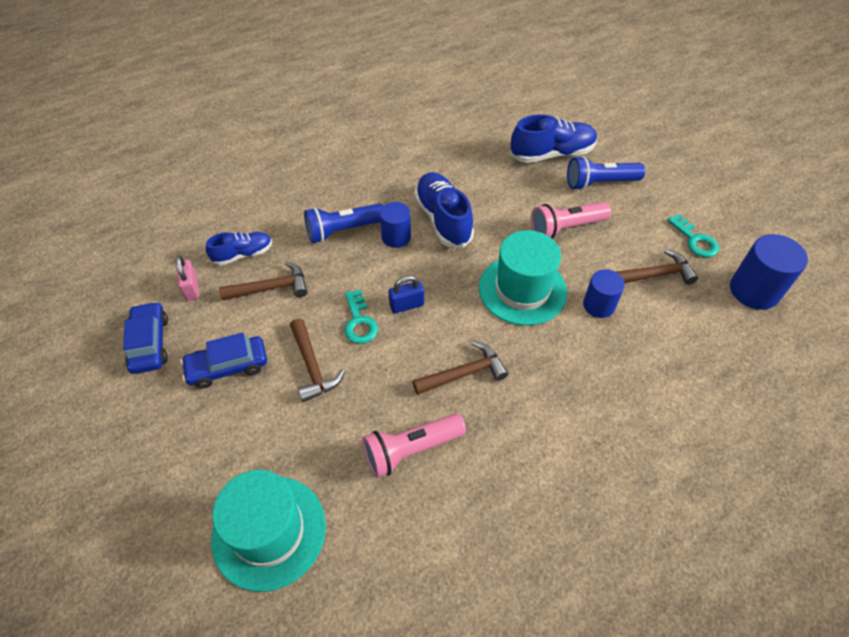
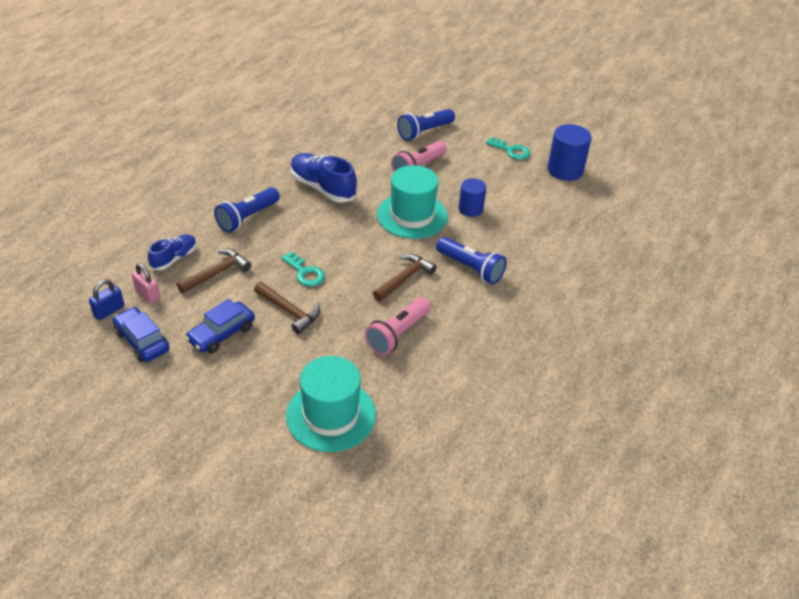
camera: 30 degrees left, 10 degrees down
(396, 237) = (294, 210): blue cylinder -> none
(406, 305) = (334, 251): blue padlock -> blue padlock (109, 311)
(552, 154) = (377, 121): blue shoe -> none
(552, 390) = (470, 268): none -> blue flashlight
(655, 275) = (497, 179): brown hammer -> none

